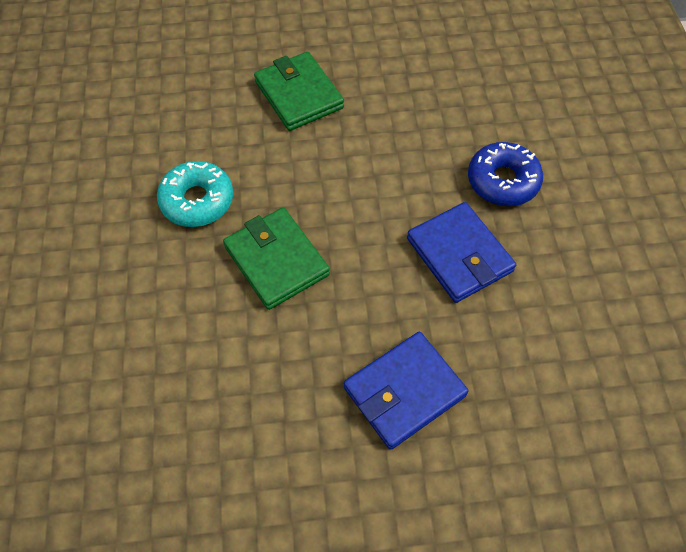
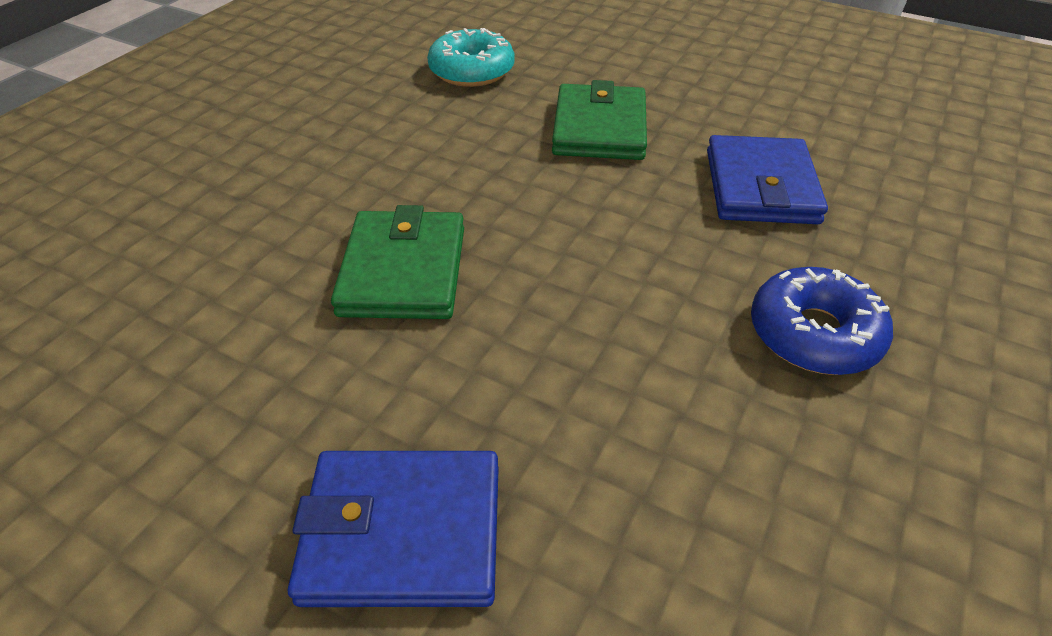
camera: 35 degrees right, 15 degrees down
(197, 200) = (382, 173): turquoise donut -> turquoise donut (472, 71)
(459, 255) = (661, 393): blue wallet -> blue wallet (761, 186)

